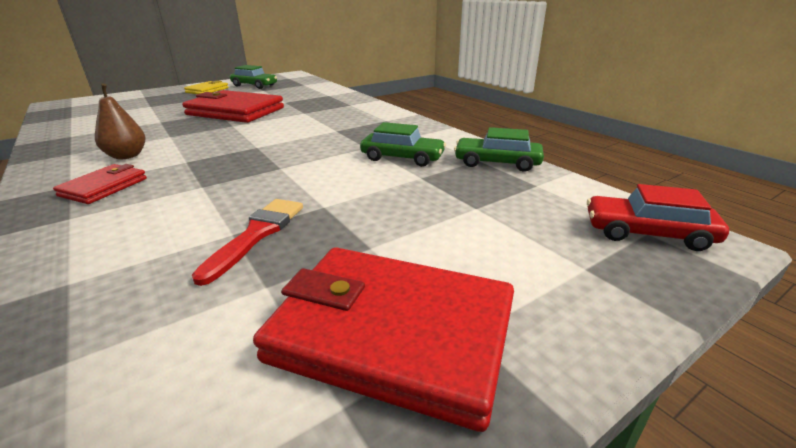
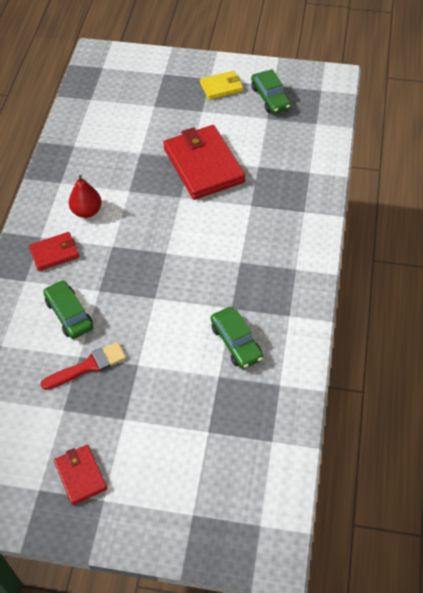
camera: 45 degrees right, 25 degrees up
(127, 156) = (87, 211): brown pear -> red pear
(392, 333) = (80, 475): red wallet -> red wallet, size x0.52
(497, 163) = (286, 398): green car -> green car (69, 314)
(647, 233) = (259, 525): red car -> none

